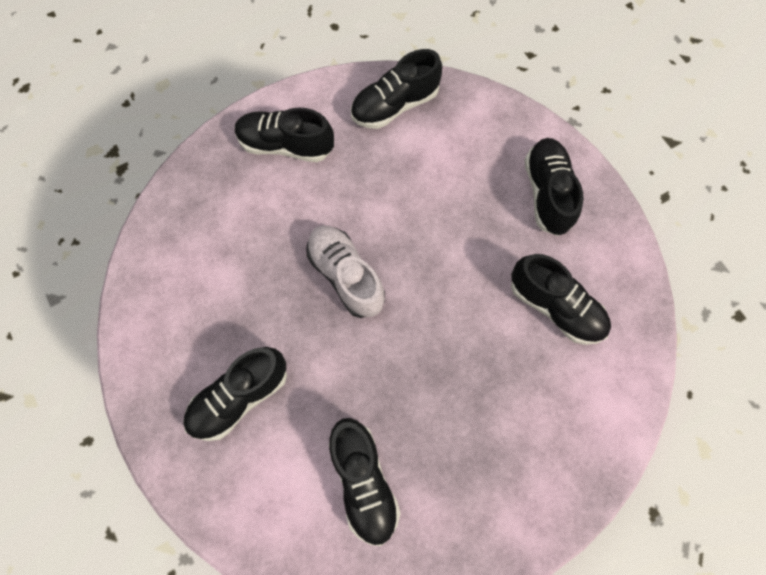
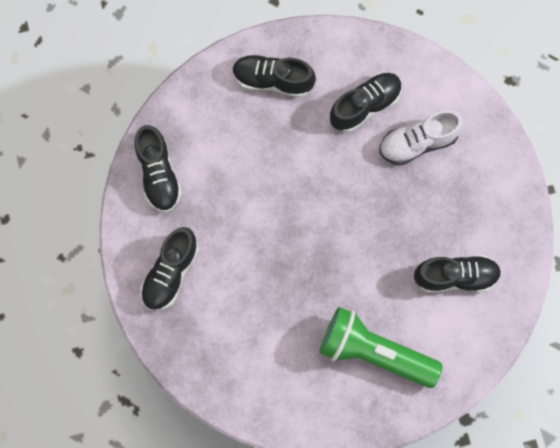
camera: 75 degrees left, 5 degrees up
(240, 397) = (374, 352): black shoe -> green flashlight
(346, 276) = (300, 251): white shoe -> white shoe (418, 143)

